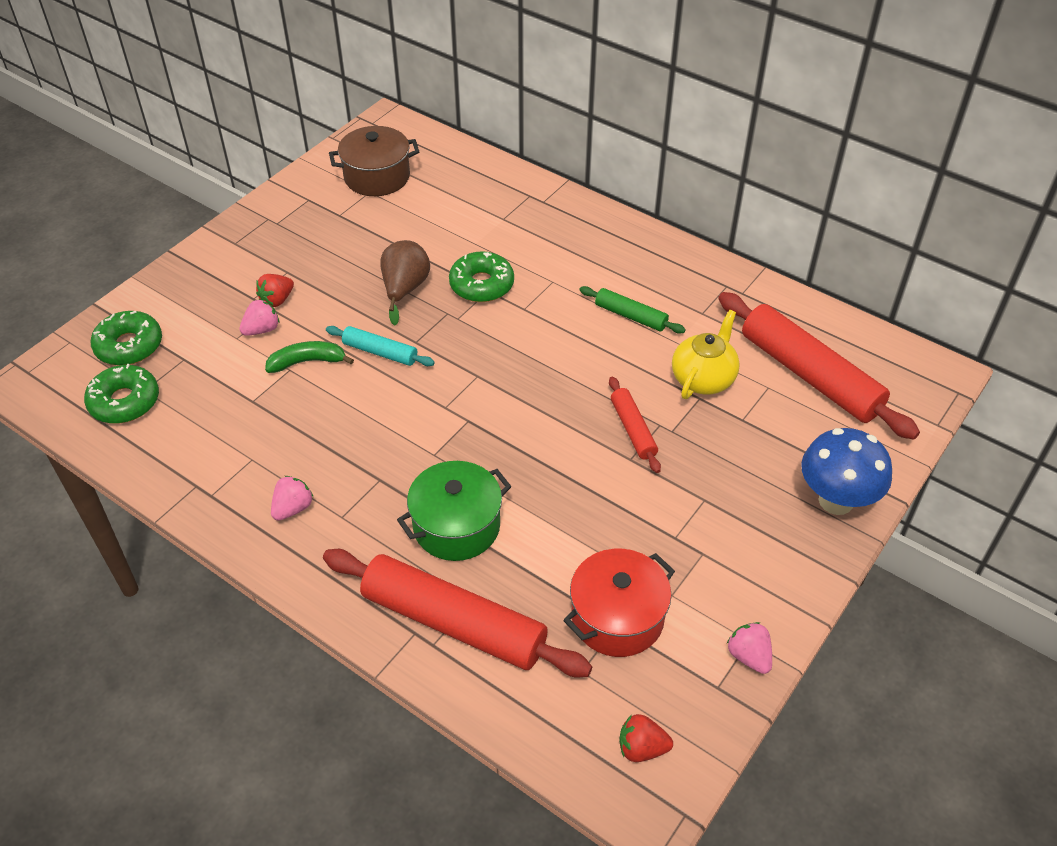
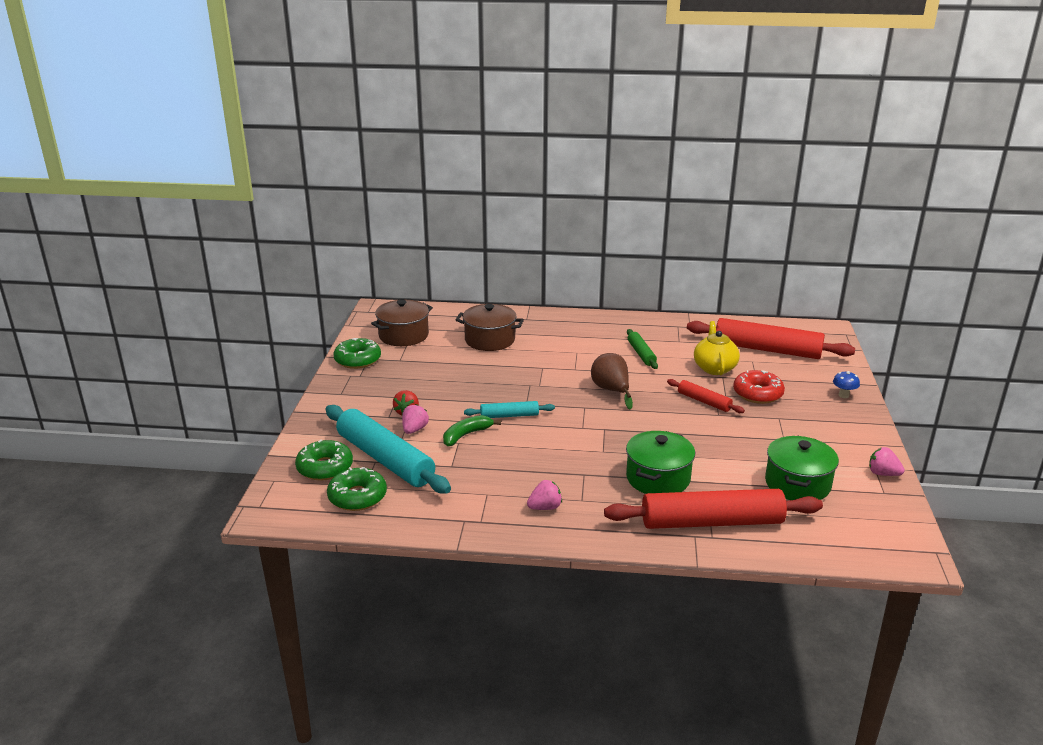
camera: 30 degrees left, 20 degrees down
(196, 360) = (385, 459): none -> turquoise rolling pin
(293, 508) = (545, 507): pink strawberry -> pink strawberry turned 60 degrees clockwise
(404, 289) = (488, 382): brown pear -> brown pear (611, 390)
(467, 221) = (489, 340): none -> brown pot
(481, 285) = (535, 366): green donut -> green donut (358, 360)
(617, 617) = (797, 484): red pot -> green pot
(631, 316) = (641, 354): green rolling pin -> green rolling pin turned 75 degrees clockwise
(641, 748) = (880, 534): red strawberry -> none
(717, 446) = (757, 394): none -> red donut
(836, 501) = (843, 395): blue mushroom -> blue mushroom, size x0.46

